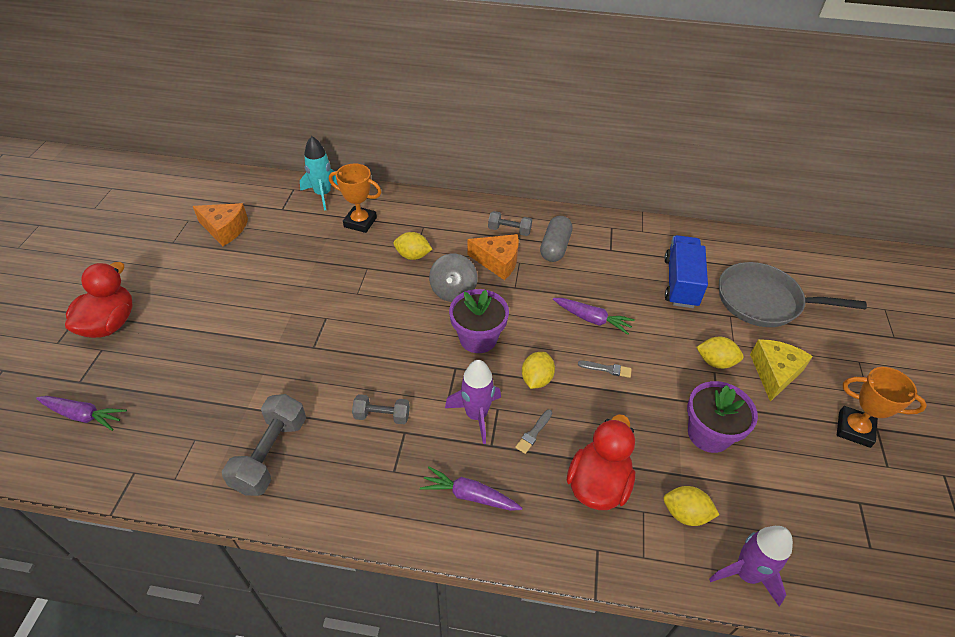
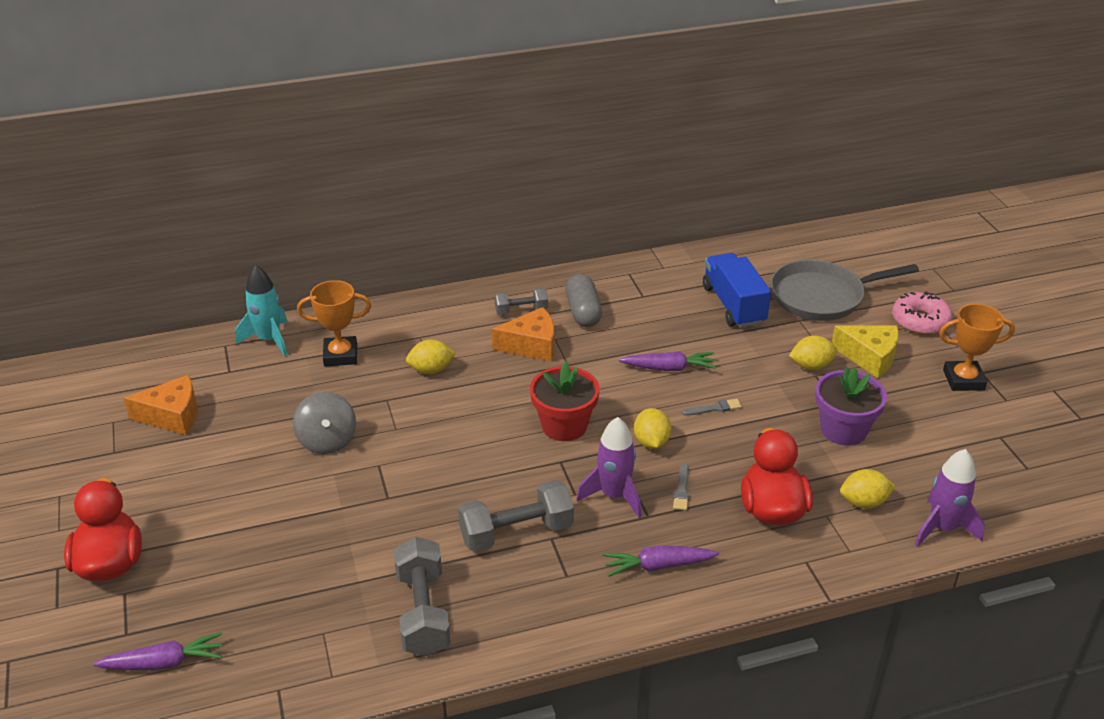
camera: 25 degrees left, 10 degrees down
(382, 416) = (516, 532): grey dumbbell -> grey dumbbell, size x1.71
(453, 291) = (503, 390): grey spinning top -> grey spinning top (327, 440)
(478, 338) = (564, 426): purple flower pot -> red flower pot
(774, 373) = (869, 357): yellow cheese -> yellow cheese turned 120 degrees clockwise
(843, 355) = (920, 321): none -> pink donut

